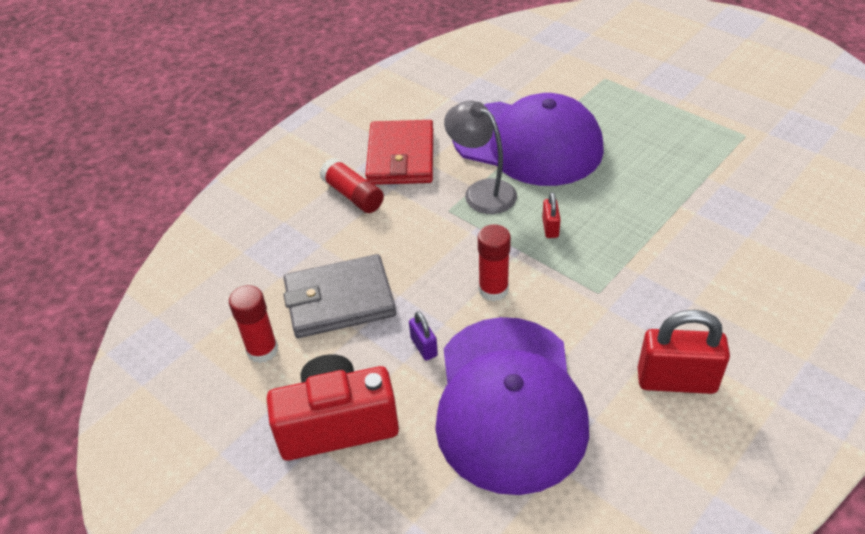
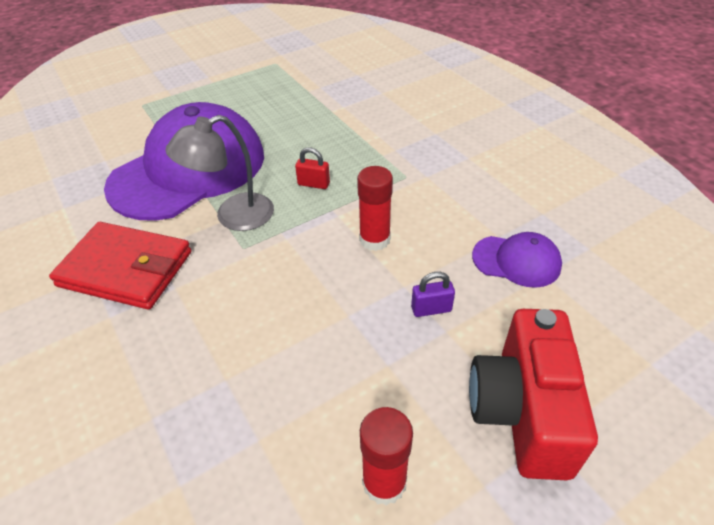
camera: 75 degrees left, 0 degrees up
(339, 300) = (332, 375): grey wallet -> none
(353, 195) = (158, 328): red glue stick -> none
(509, 402) = (516, 261): purple cap -> purple cap, size x0.44
(676, 381) = (512, 162): red padlock -> none

